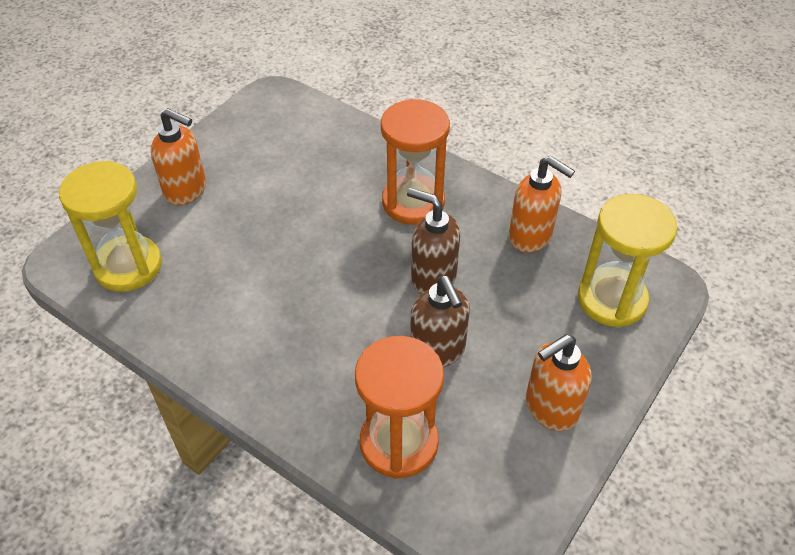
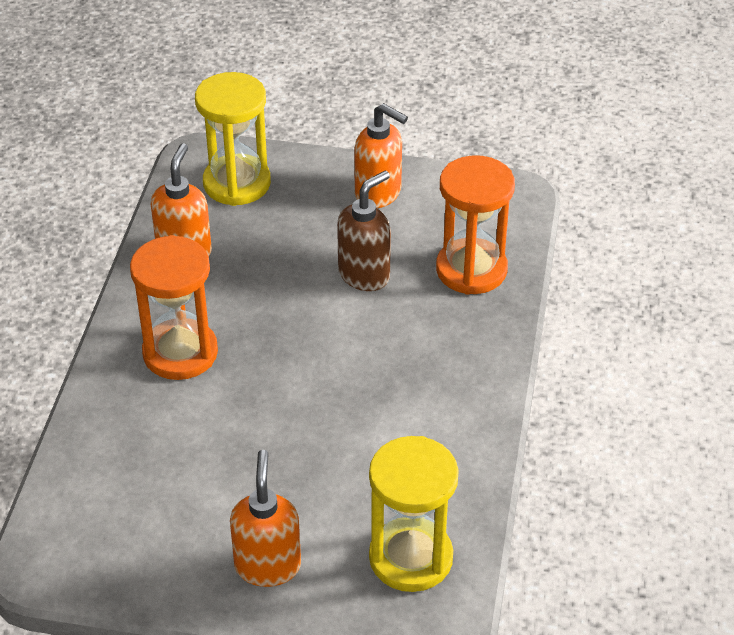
camera: 115 degrees left, 5 degrees down
(432, 278) = (280, 304): brown soap dispenser -> none

